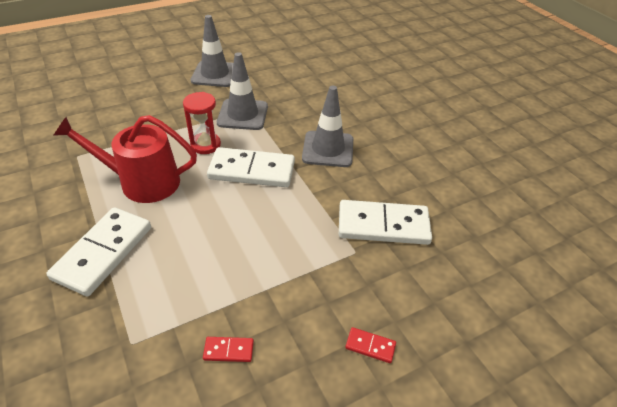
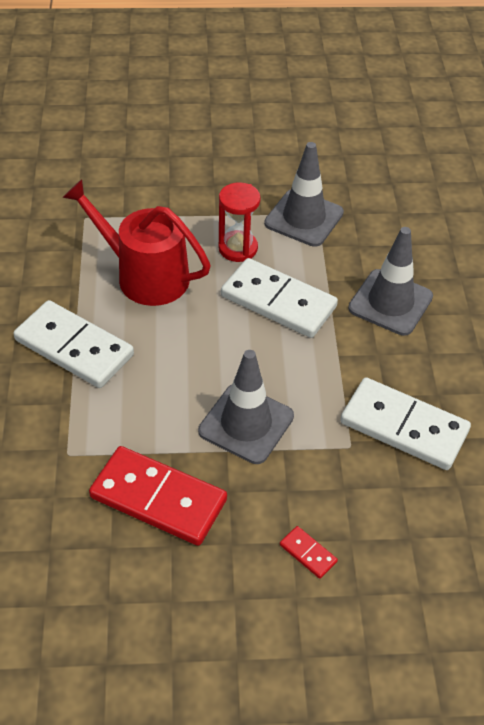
camera: 25 degrees right, 5 degrees up
(103, 253) = (74, 348): white domino -> white domino turned 75 degrees clockwise
(215, 74) = (295, 144): grey traffic cone -> grey traffic cone (246, 424)
(228, 350) = (158, 498): red domino -> red domino, size x2.36

